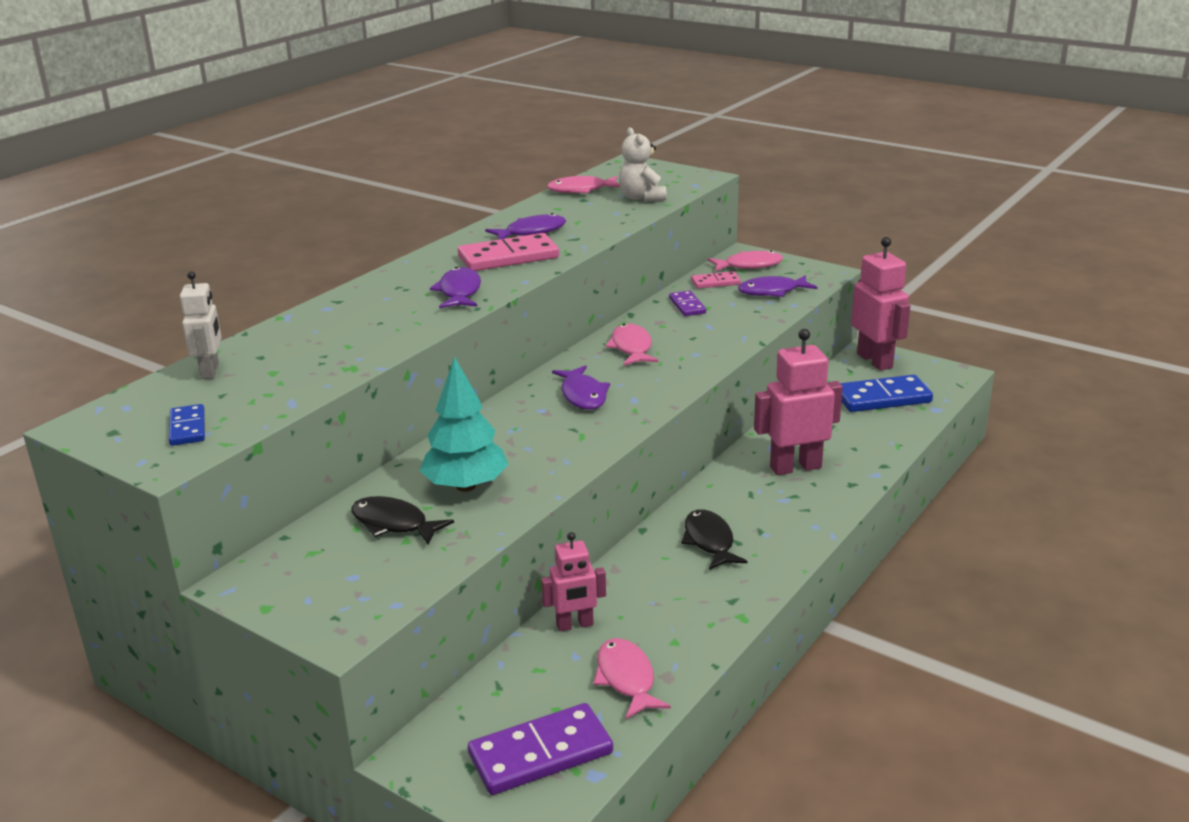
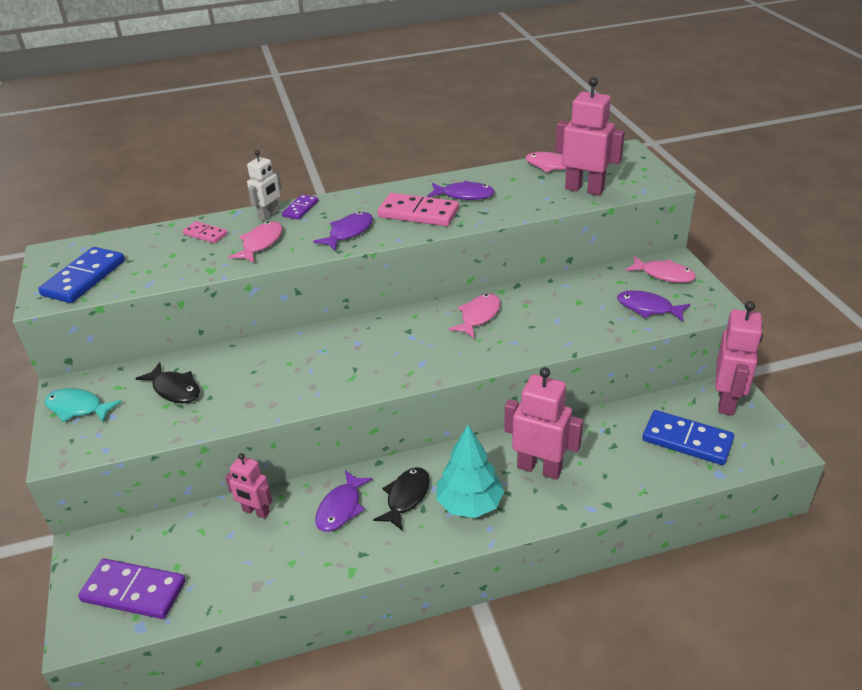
camera: 40 degrees right, 10 degrees up
(188, 428) = (84, 278): blue domino -> blue domino, size x1.83
(210, 371) = (148, 239): white robot -> white robot (269, 215)
(291, 590) = (78, 408): none -> turquoise fish
(393, 524) = (175, 389): black fish -> black fish turned 150 degrees clockwise
(465, 486) = (242, 382): turquoise tree -> turquoise tree (469, 504)
(583, 395) = (395, 343): purple fish -> purple fish (341, 508)
(626, 679) = (234, 571): pink fish -> pink fish (261, 243)
(641, 198) = (584, 189): white teddy bear -> pink robot
(687, 306) = (566, 294): purple domino -> purple domino (300, 209)
(715, 282) = (616, 281): pink domino -> pink domino (205, 234)

